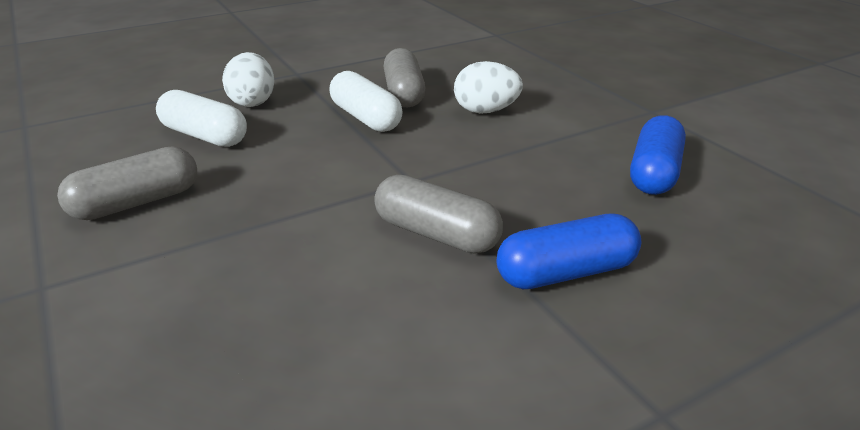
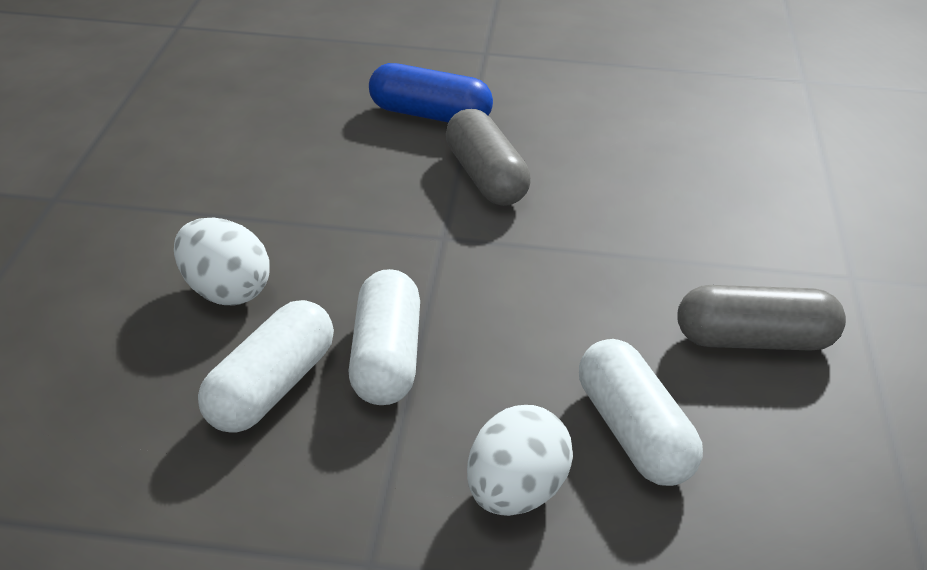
camera: 145 degrees left, 5 degrees up
(403, 93) = (271, 388): grey capsule -> white capsule
(654, 173) = (219, 142): blue capsule -> none

